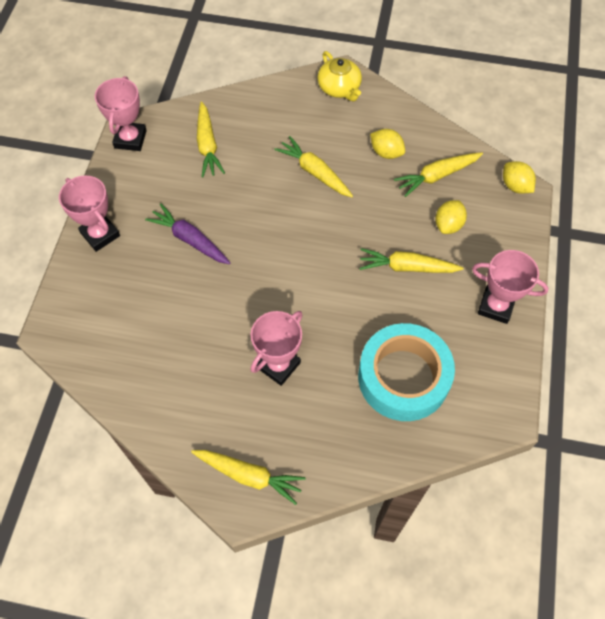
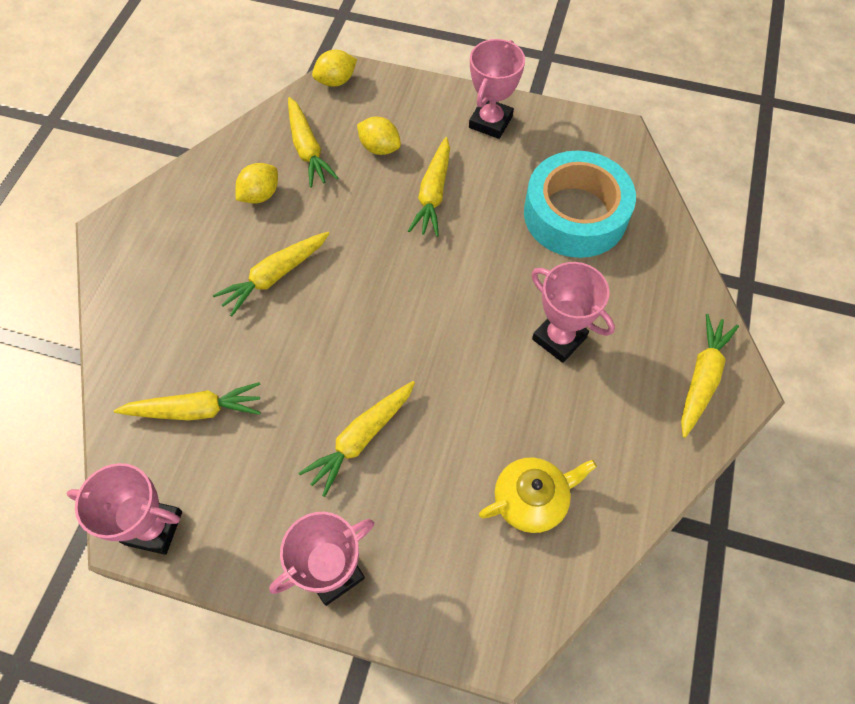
camera: 85 degrees left, 0 degrees up
(190, 240) = (361, 438): purple carrot -> yellow carrot
(339, 88) = (136, 235): yellow teapot -> yellow teapot (531, 499)

